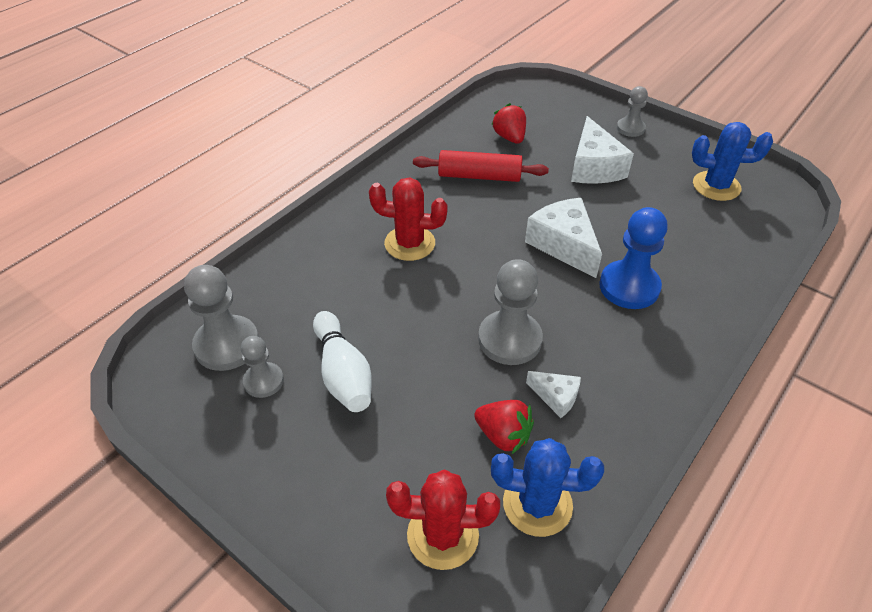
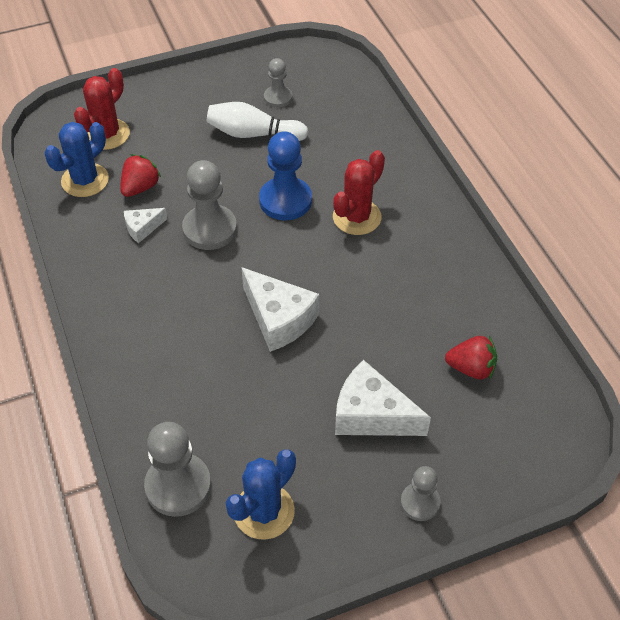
camera: 120 degrees right, 5 degrees up
(227, 345) = (323, 90): grey pawn -> grey pawn (178, 486)
(479, 176) = (419, 308): red rolling pin -> none
(503, 435) = (140, 187): red strawberry -> red strawberry turned 150 degrees clockwise
(563, 245) = (279, 319): white cheese -> white cheese turned 45 degrees clockwise
(629, 287) = (197, 334): blue pawn -> blue pawn (285, 200)

